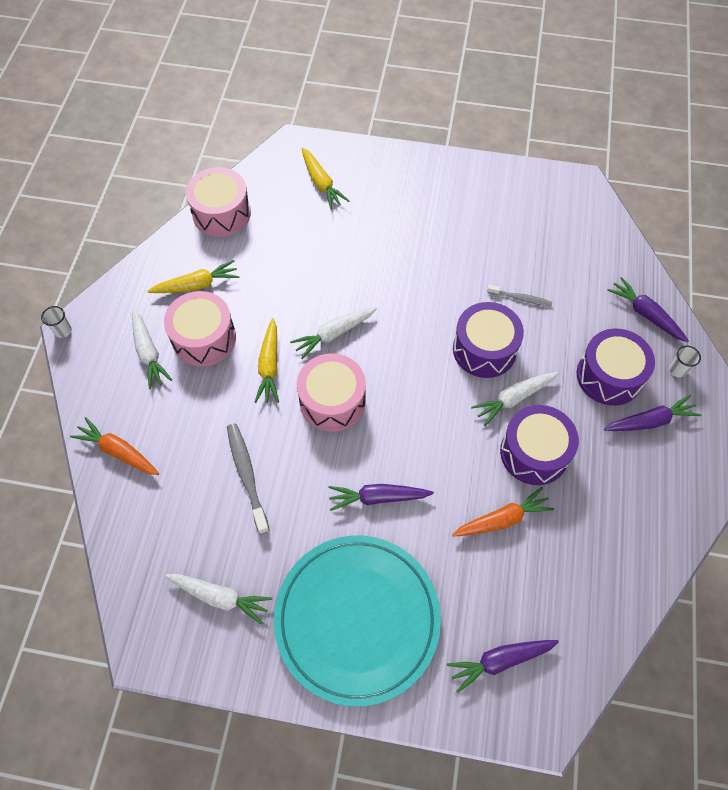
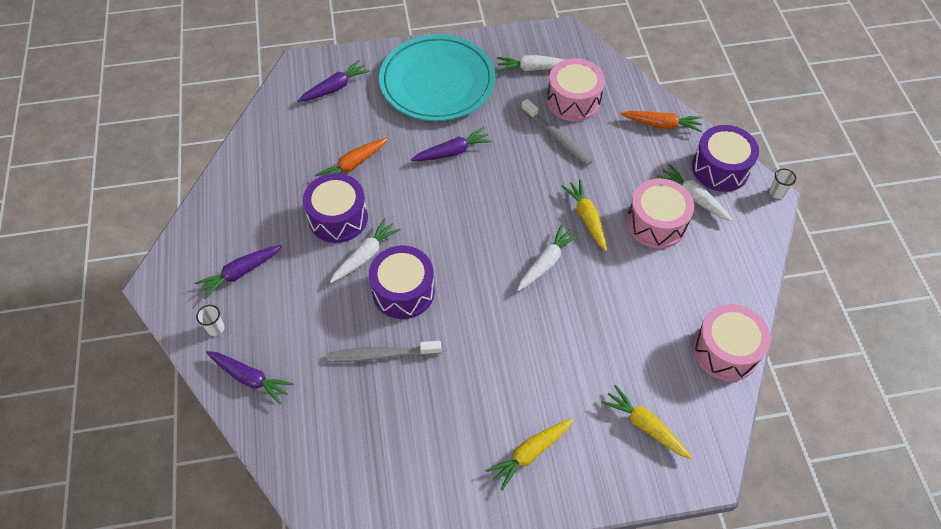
camera: 160 degrees right, 5 degrees down
(197, 285) = (696, 268): yellow carrot -> yellow carrot (530, 453)
(332, 401) = (519, 207): pink drum -> pink drum (573, 101)
(520, 298) = (381, 355): grey toothbrush -> grey toothbrush, size x1.65
(609, 376) = (281, 302): purple drum -> purple drum (720, 168)

